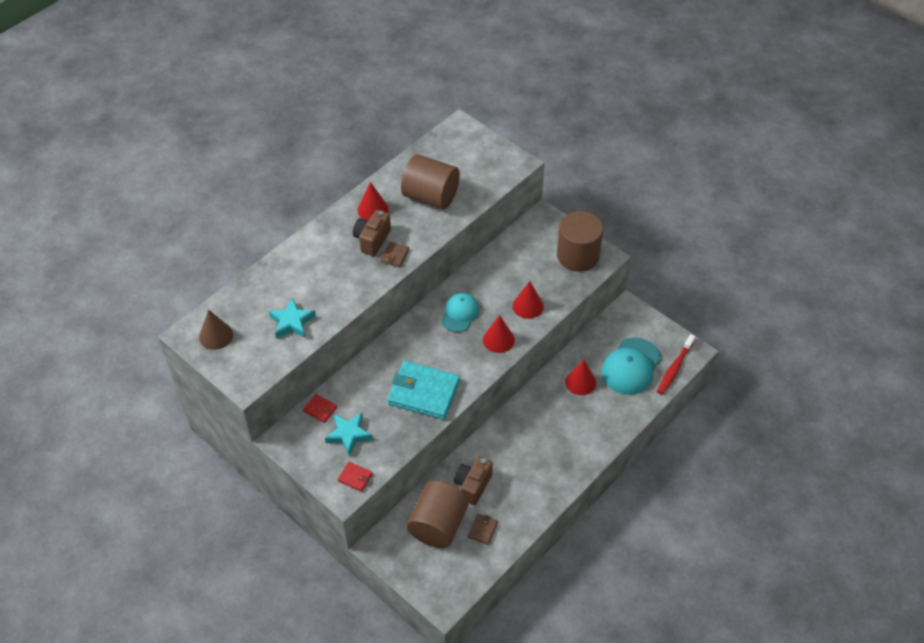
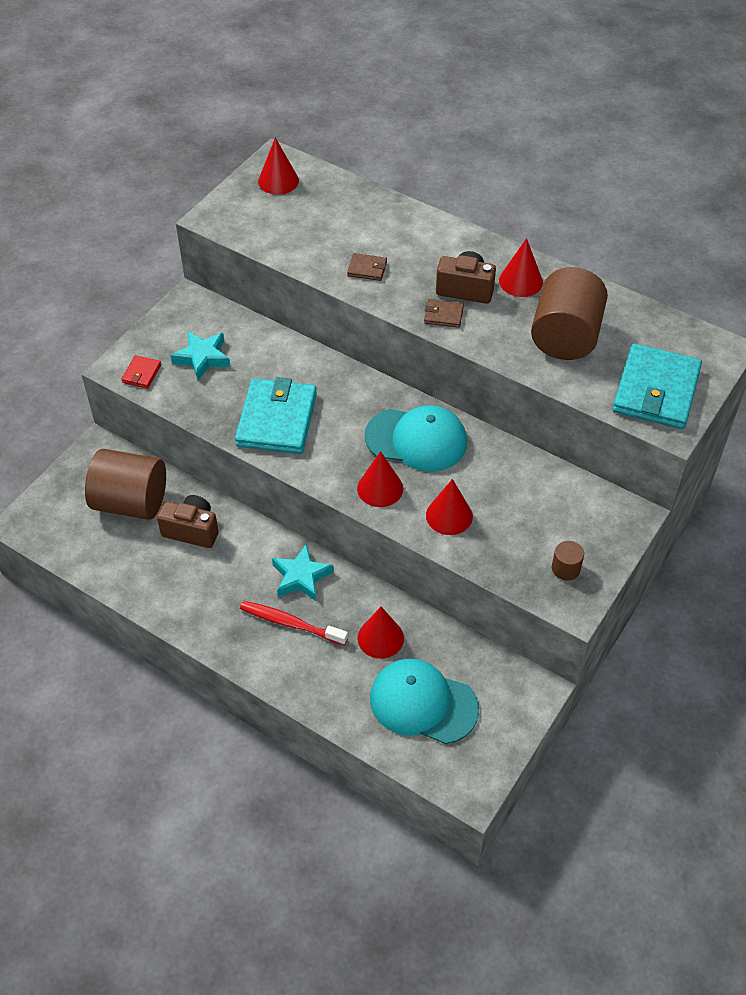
camera: 80 degrees right, 0 degrees up
(216, 336) = (278, 181): brown cone -> red cone
(292, 322) = (310, 239): turquoise star -> turquoise star (301, 577)
(320, 409) = (236, 326): red wallet -> none
(460, 313) = (416, 439): turquoise cap -> turquoise cap, size x1.55
(482, 530) = (127, 549): brown wallet -> brown wallet (367, 269)
(487, 163) = (656, 390): none -> turquoise wallet
(578, 255) = (565, 568): brown cylinder -> brown cylinder, size x0.42
(675, 368) = (433, 766): red toothbrush -> red toothbrush (291, 624)

